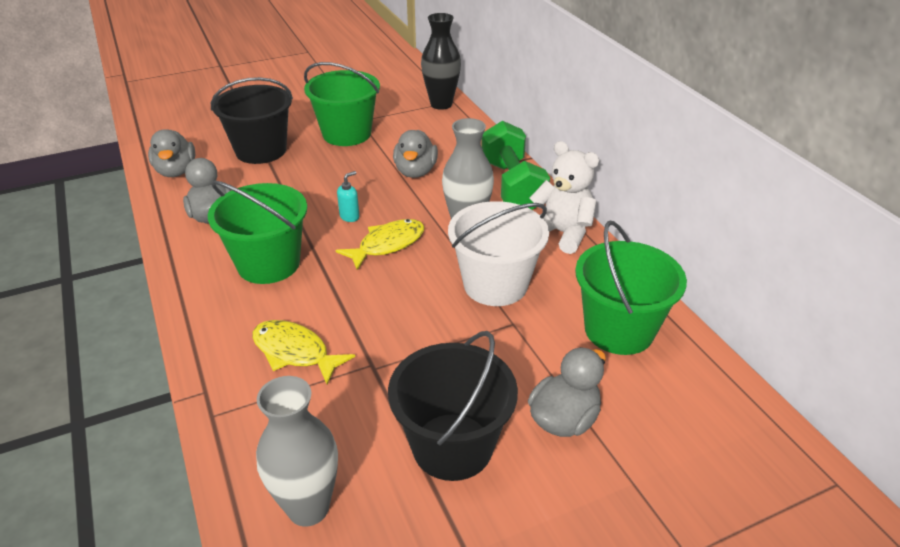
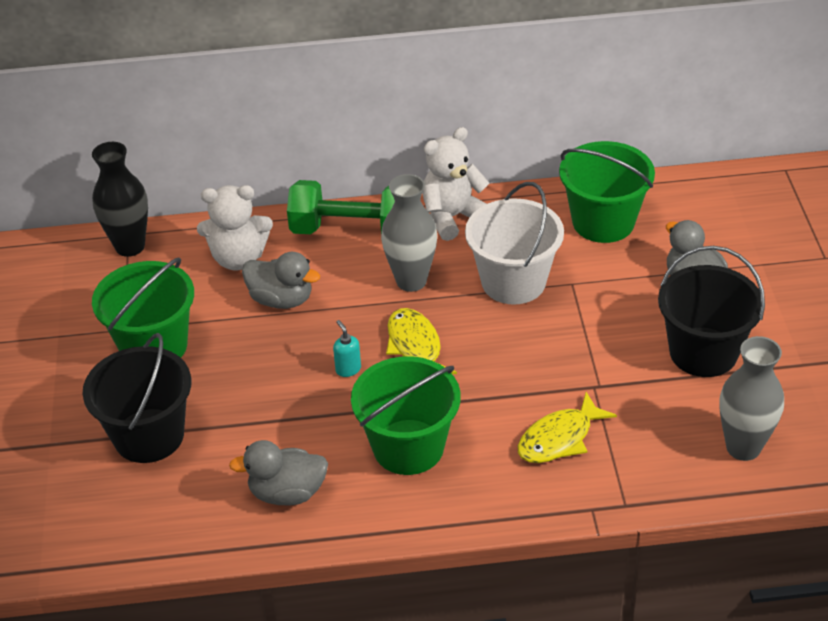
camera: 70 degrees left, 5 degrees up
(176, 171) = (155, 528): grey duck -> none
(451, 145) = (238, 258): none -> white teddy bear

